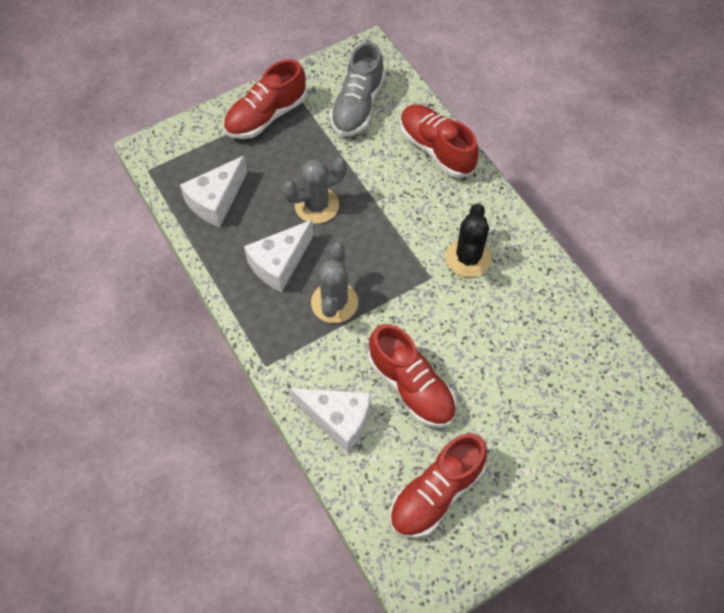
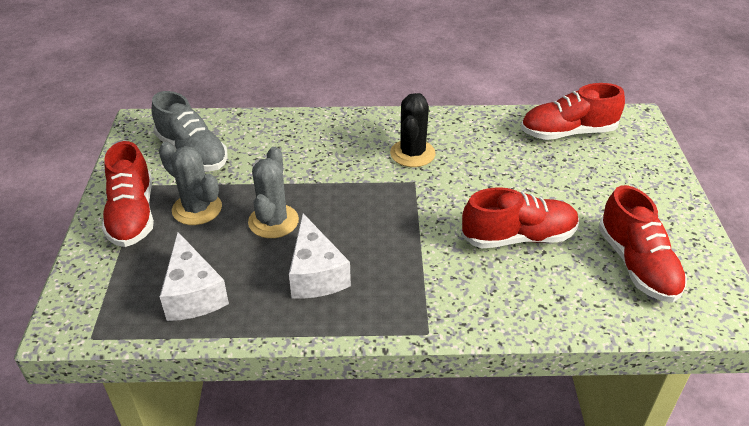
camera: 60 degrees left, 20 degrees down
(334, 302) = (393, 252): grey cactus -> grey cactus (197, 209)
(338, 419) = (524, 301): white cheese -> none
(436, 149) = (288, 128): red shoe -> red shoe (567, 133)
(468, 258) = (412, 153): black cactus -> black cactus turned 60 degrees clockwise

